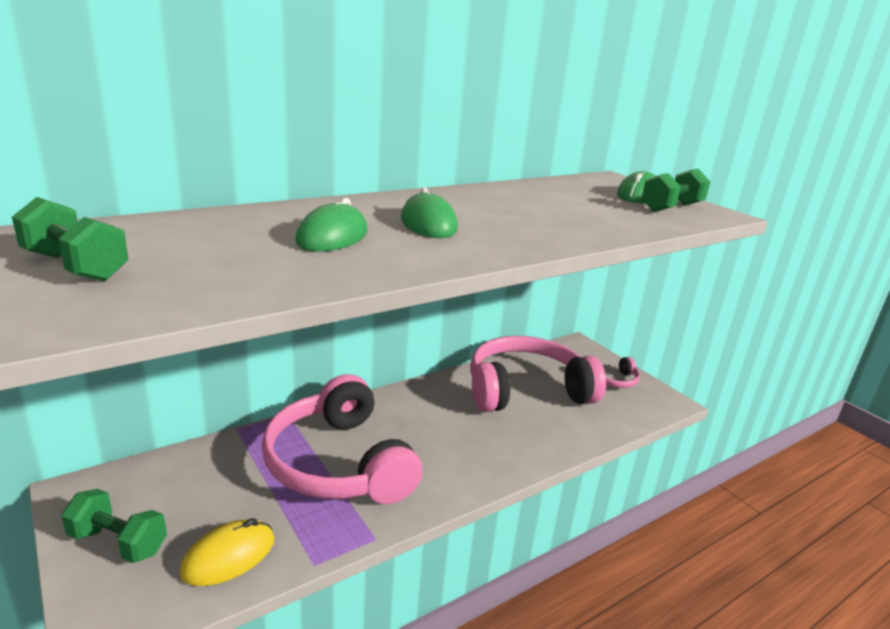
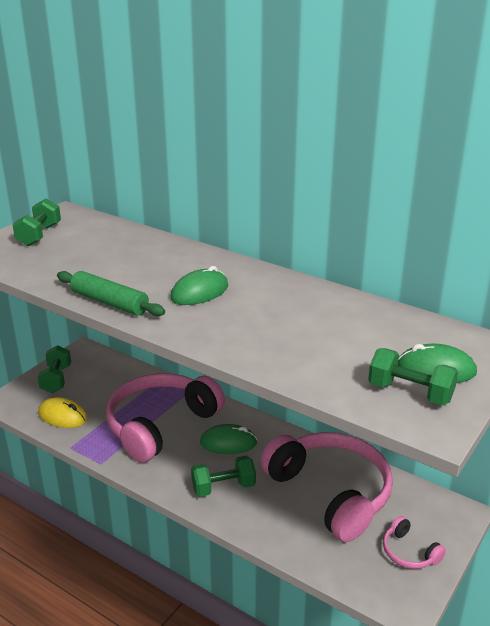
camera: 70 degrees right, 5 degrees up
(332, 237) = (139, 272): green mouse -> green mouse (228, 443)
(404, 265) = (110, 303): none -> green rolling pin
(484, 448) = (223, 487): none -> green dumbbell

